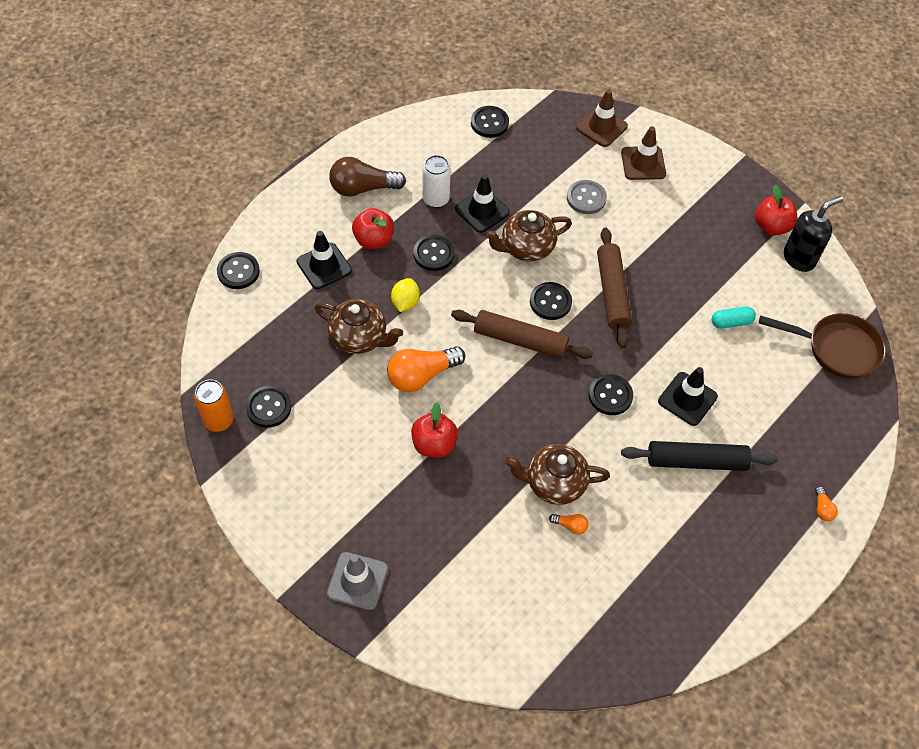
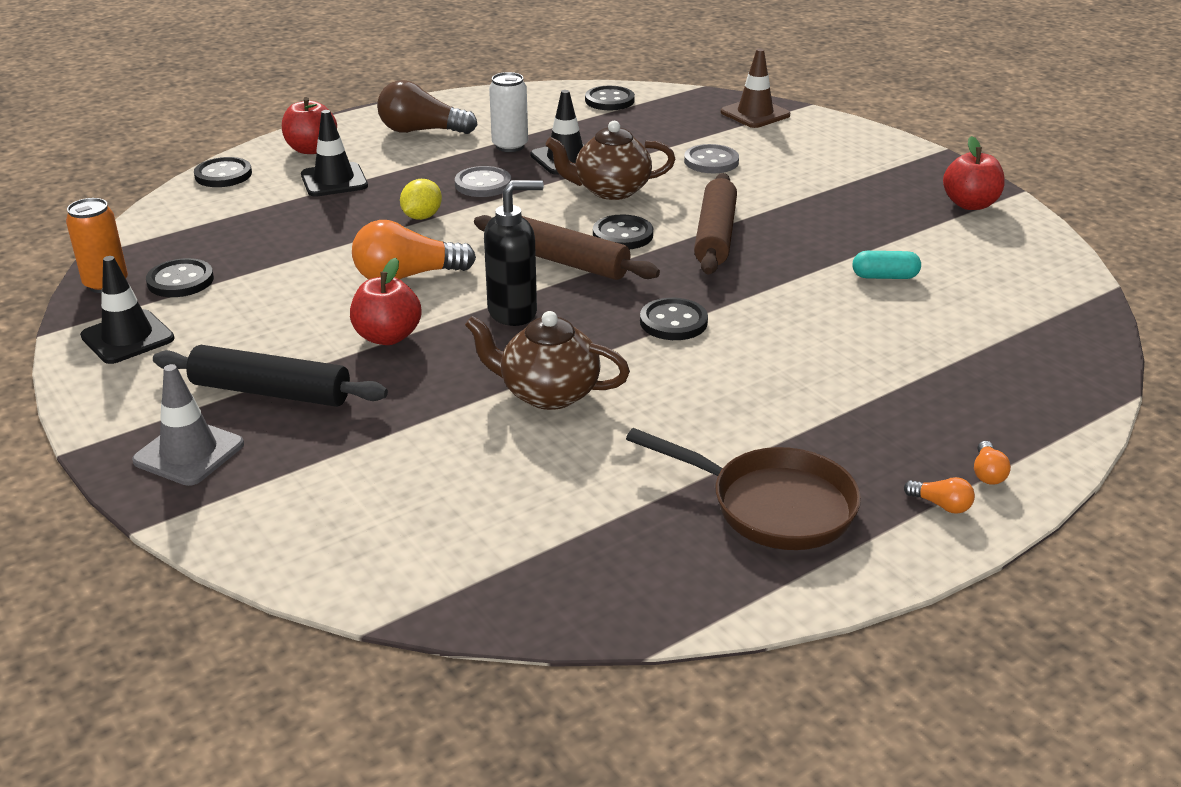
camera: 15 degrees right, 25 degrees down
(359, 338) = (342, 238): brown teapot -> none
(374, 240) = (411, 167): red apple -> red apple (311, 149)
(434, 254) = (483, 184): black button -> grey button
(570, 526) = (552, 439): orange light bulb -> orange light bulb (941, 505)
(643, 163) = (801, 143): brown traffic cone -> none
(687, 399) = (792, 337): black traffic cone -> black traffic cone (127, 337)
(696, 461) = (785, 398): black rolling pin -> black rolling pin (271, 392)
(799, 258) = (1005, 233): black soap dispenser -> black soap dispenser (513, 312)
(837, 349) = (1047, 316): brown pan -> brown pan (772, 506)

